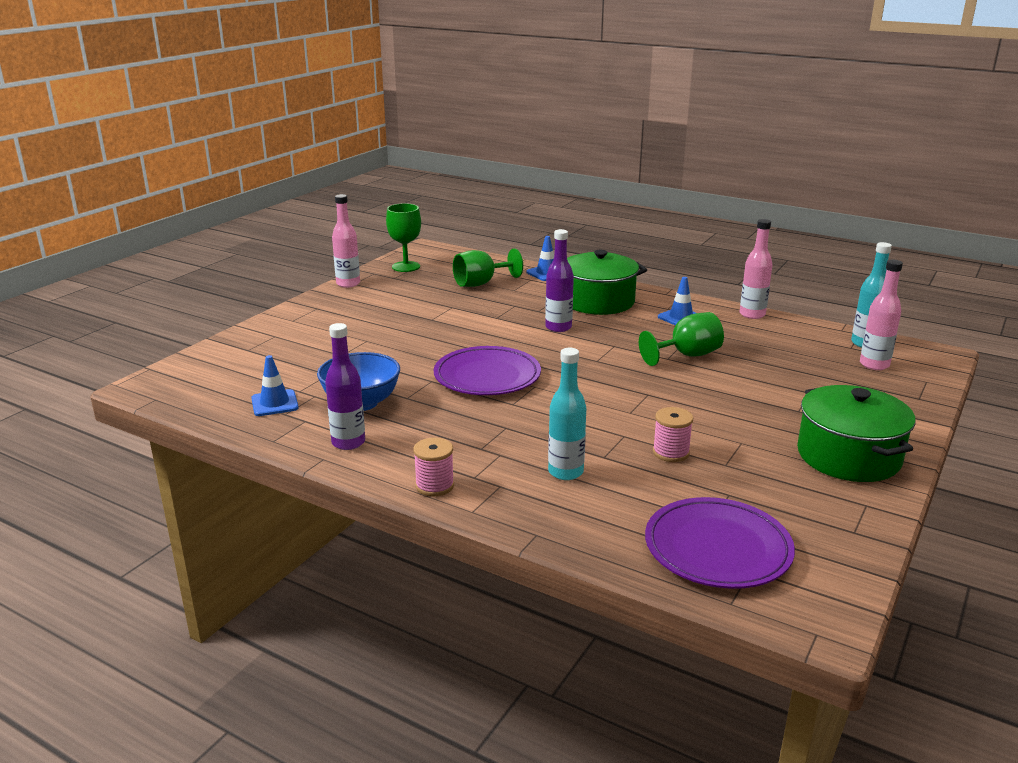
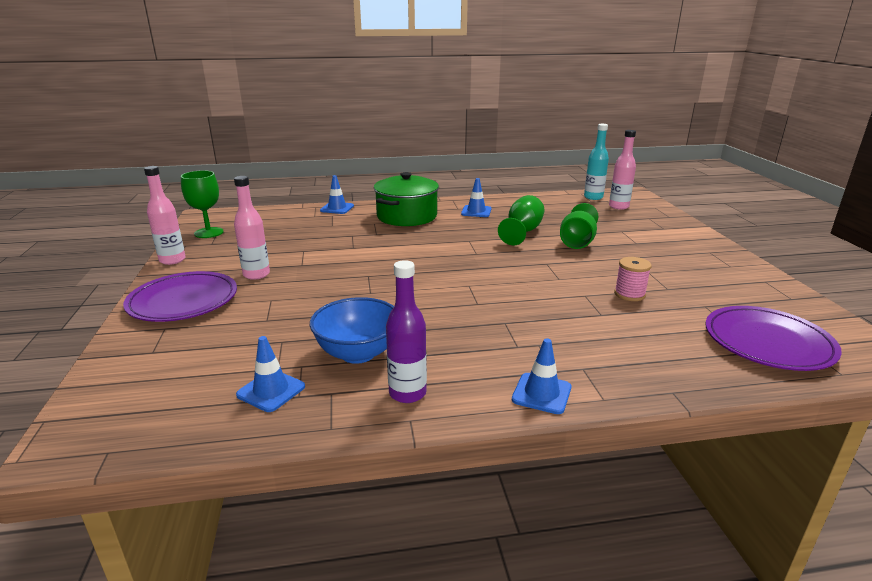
camera: 40 degrees left, 0 degrees up
(434, 486) = (541, 393): pink spool -> blue traffic cone
(481, 283) = (298, 228): green goblet -> green goblet (577, 242)
(487, 376) = (423, 291): purple plate -> purple plate (183, 301)
(558, 327) = (411, 240): purple bottle -> none
(565, 472) = (601, 336): turquoise bottle -> none
(752, 314) = (511, 198): pink bottle -> pink bottle (256, 274)
(848, 456) = (706, 258): green pot -> none

